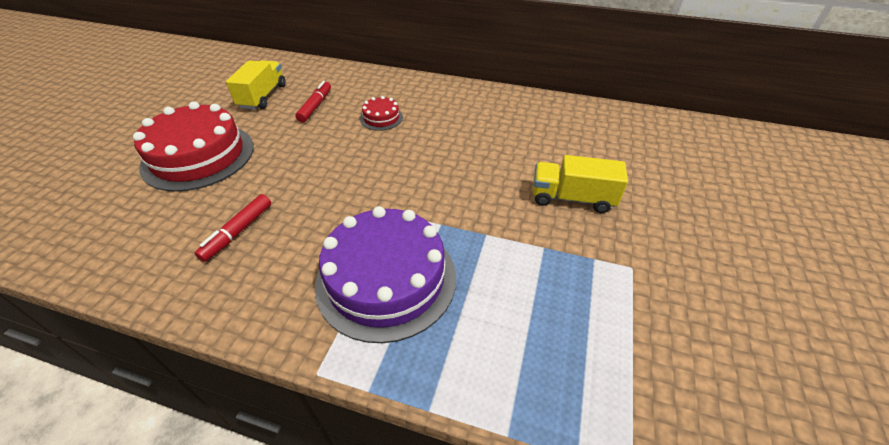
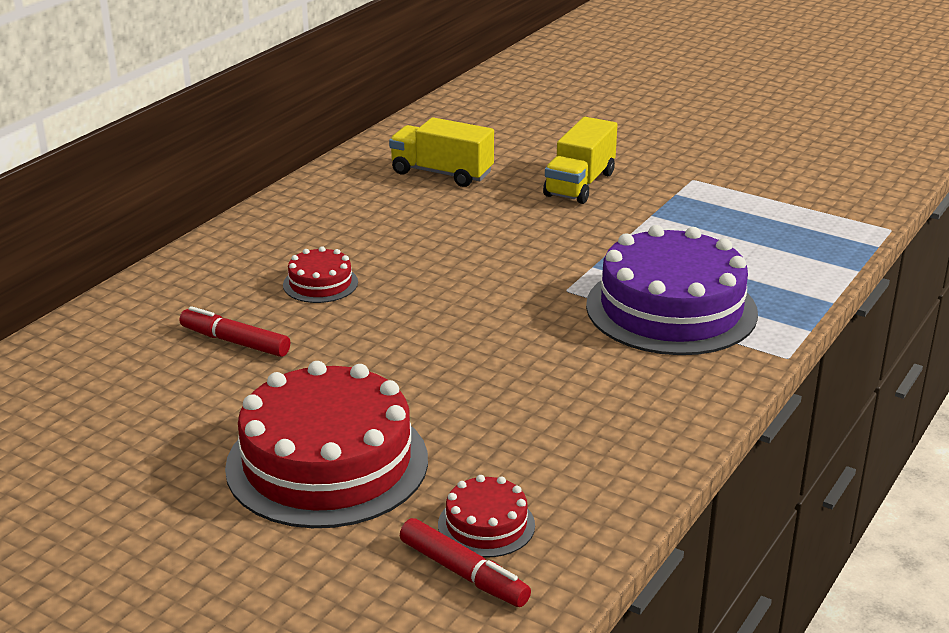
camera: 75 degrees left, 15 degrees down
(122, 223) = (486, 525): none -> red cake
(238, 232) = (550, 412): red marker -> red marker (463, 573)
(263, 96) = (149, 399): yellow truck -> yellow truck (441, 173)

